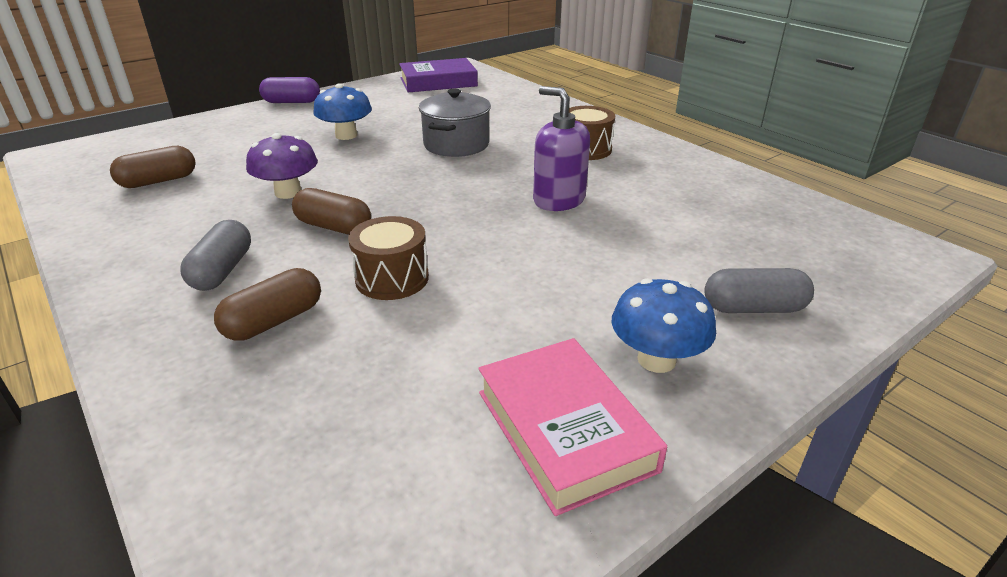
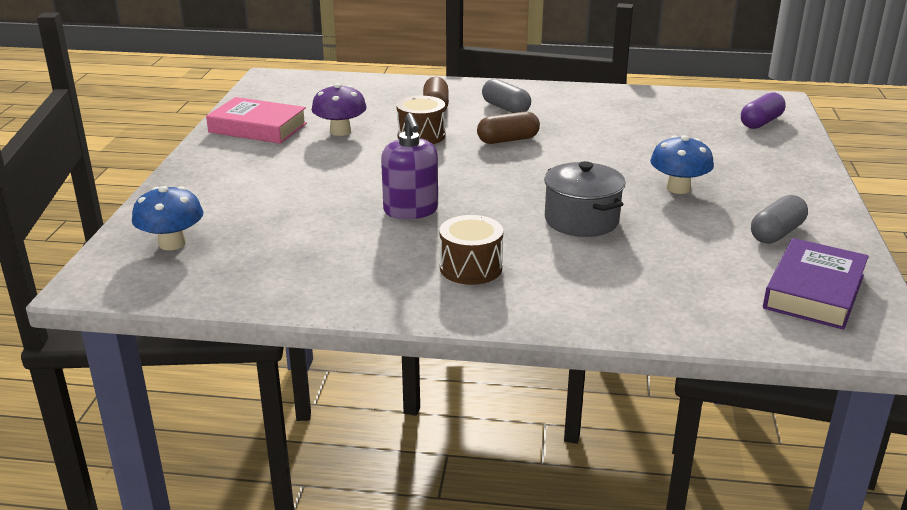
camera: 135 degrees right, 5 degrees down
(158, 181) = (670, 117): brown capsule -> none
(288, 192) = (584, 142): purple mushroom -> purple mushroom (340, 131)
(291, 102) = (823, 194): purple capsule -> purple capsule (761, 122)
(559, 200) = (411, 210): purple soap dispenser -> purple soap dispenser turned 75 degrees clockwise
(656, 360) = (241, 158): blue mushroom -> blue mushroom (172, 243)
(753, 308) = (206, 198): grey capsule -> grey capsule (776, 233)

